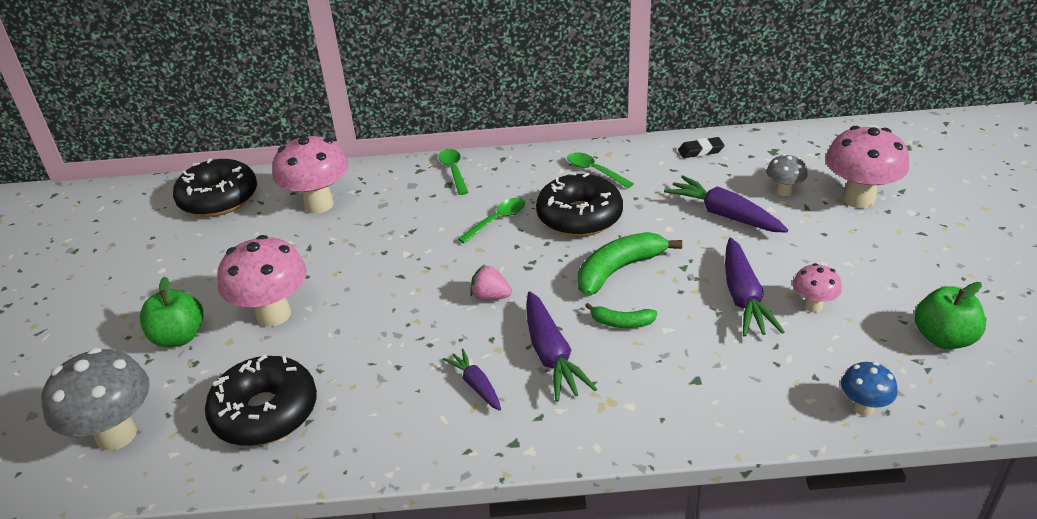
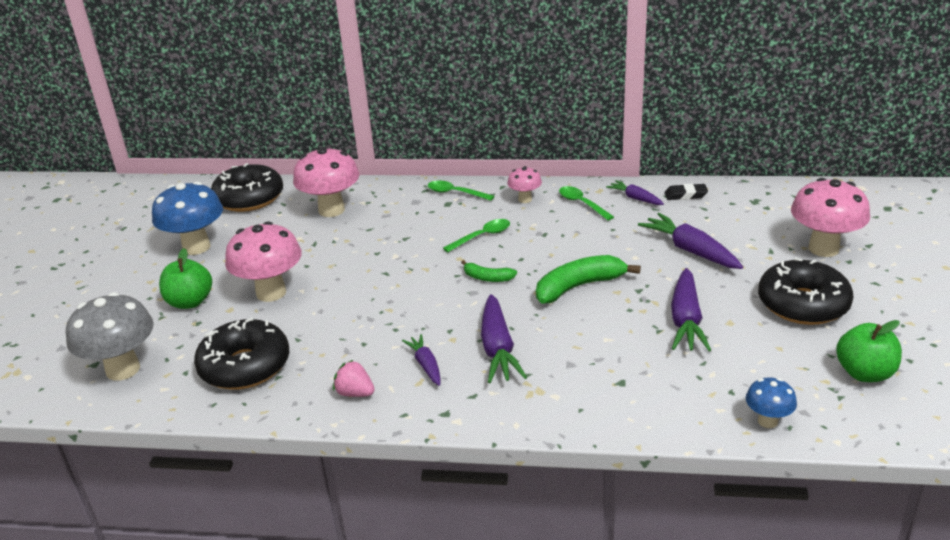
camera: 10 degrees right, 5 degrees down
(170, 266) = (196, 247): none -> blue mushroom
(453, 171) = (455, 193): green spoon -> green spoon turned 60 degrees counterclockwise
(490, 297) = (458, 297): pink strawberry -> pink strawberry (355, 393)
(579, 217) = (556, 240): black donut -> black donut (803, 304)
(621, 323) = (568, 329): green banana -> green banana (487, 278)
(649, 159) = (635, 198): none -> purple carrot
(784, 191) = (753, 236): grey mushroom -> none
(813, 306) = (749, 334): pink mushroom -> pink mushroom (525, 199)

